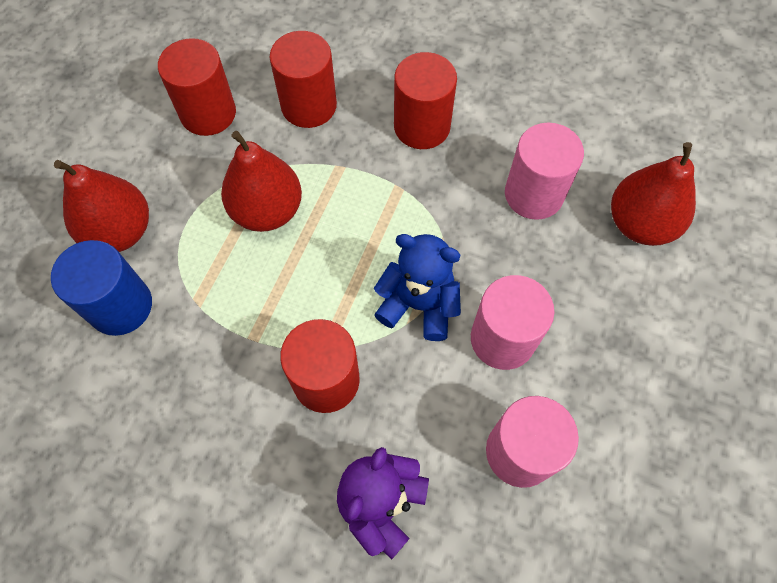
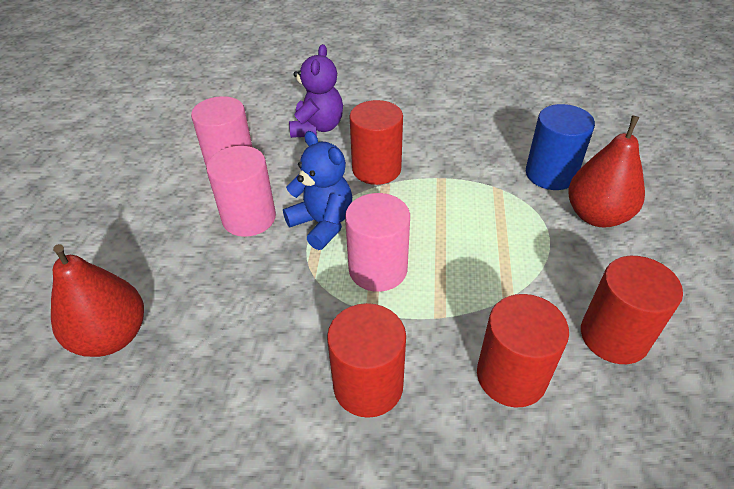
camera: 165 degrees right, 20 degrees down
(267, 210) = (486, 260): red pear -> none
(418, 305) = (322, 224): blue teddy bear -> blue teddy bear turned 135 degrees counterclockwise
(534, 194) = (227, 339): pink cylinder -> pink cylinder (378, 269)

